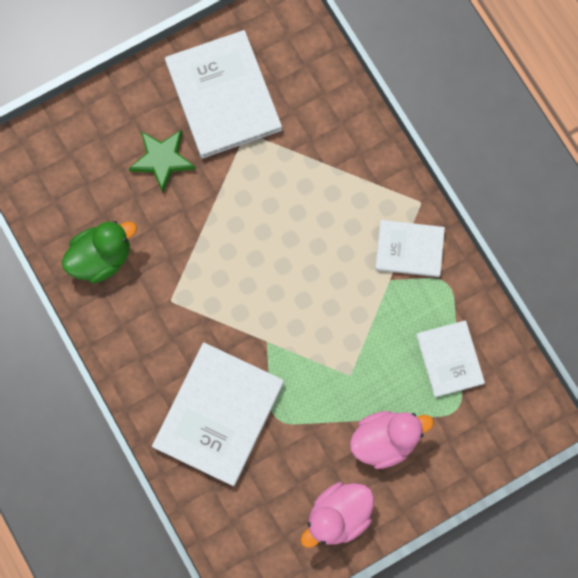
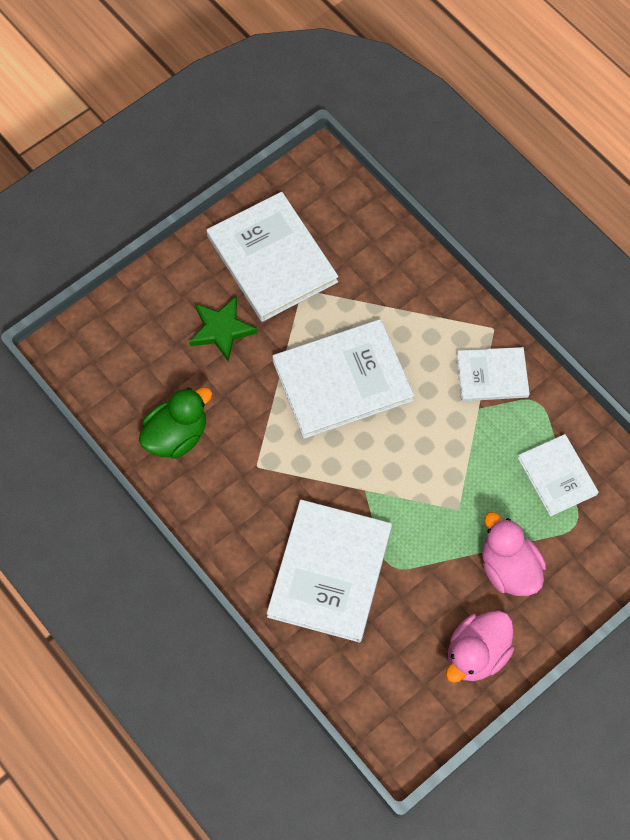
camera: 10 degrees left, 10 degrees down
(266, 230) = (342, 380): none -> white book
(385, 440) = (508, 568): pink duck -> pink duck turned 90 degrees counterclockwise

